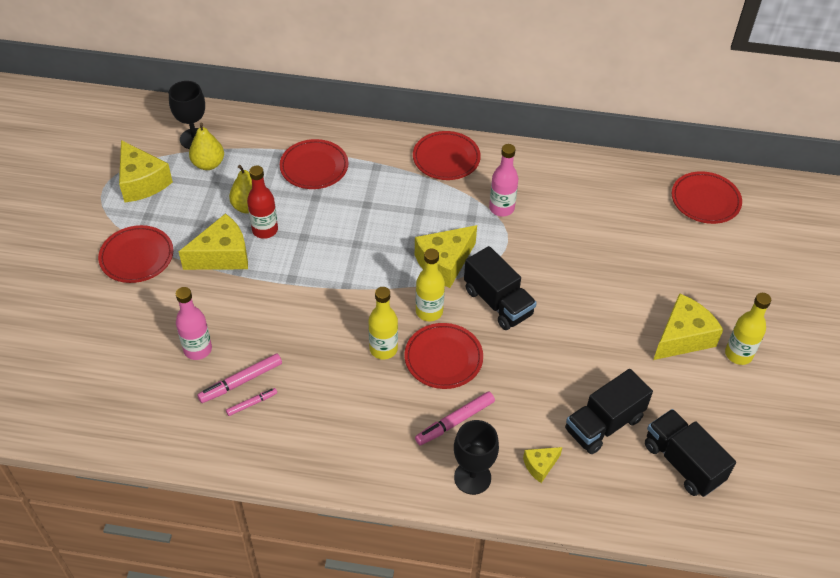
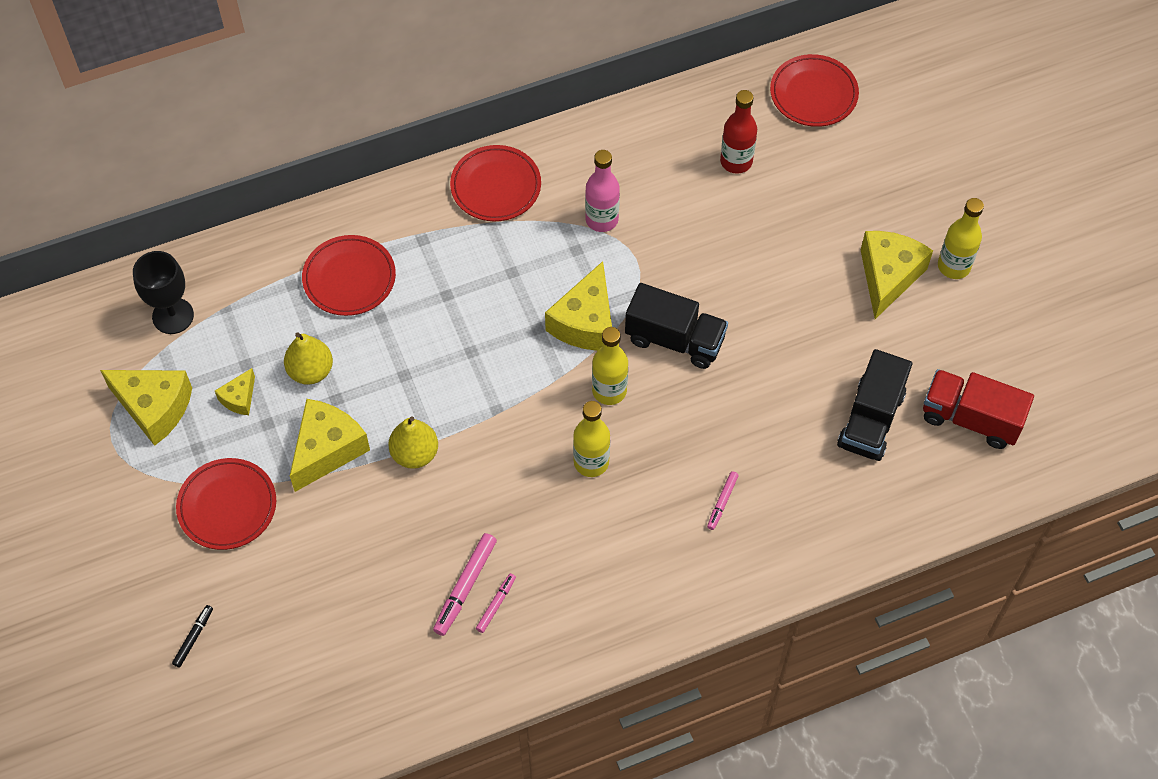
camera: 30 degrees left, 10 degrees up
(54, 321) = (193, 638): none -> black marker
(198, 349) = (388, 577): pink bottle -> none
(208, 164) = (217, 341): yellow pear -> yellow pear (415, 454)
(265, 230) = (352, 391): red bottle -> red bottle (736, 161)
(443, 358) = (662, 437): red plate -> none
(455, 422) = (722, 502): pink marker -> pink marker, size x0.59
(472, 477) = (780, 552): black goblet -> none
(540, 466) = (837, 501): yellow cheese -> yellow cheese (239, 398)
(683, 463) = (970, 418): black truck -> red truck

